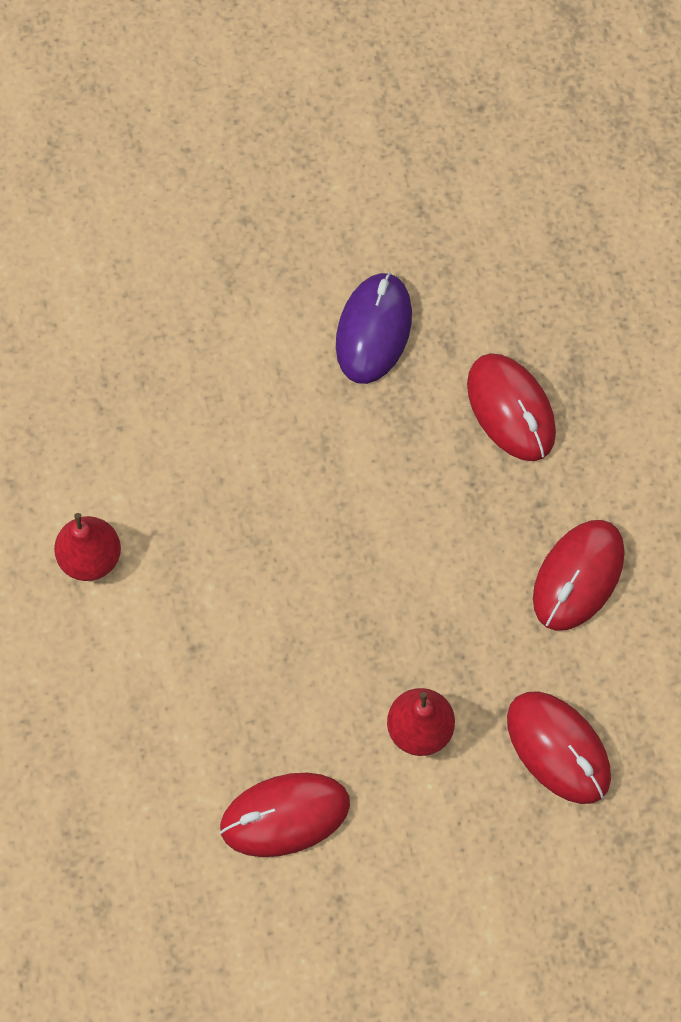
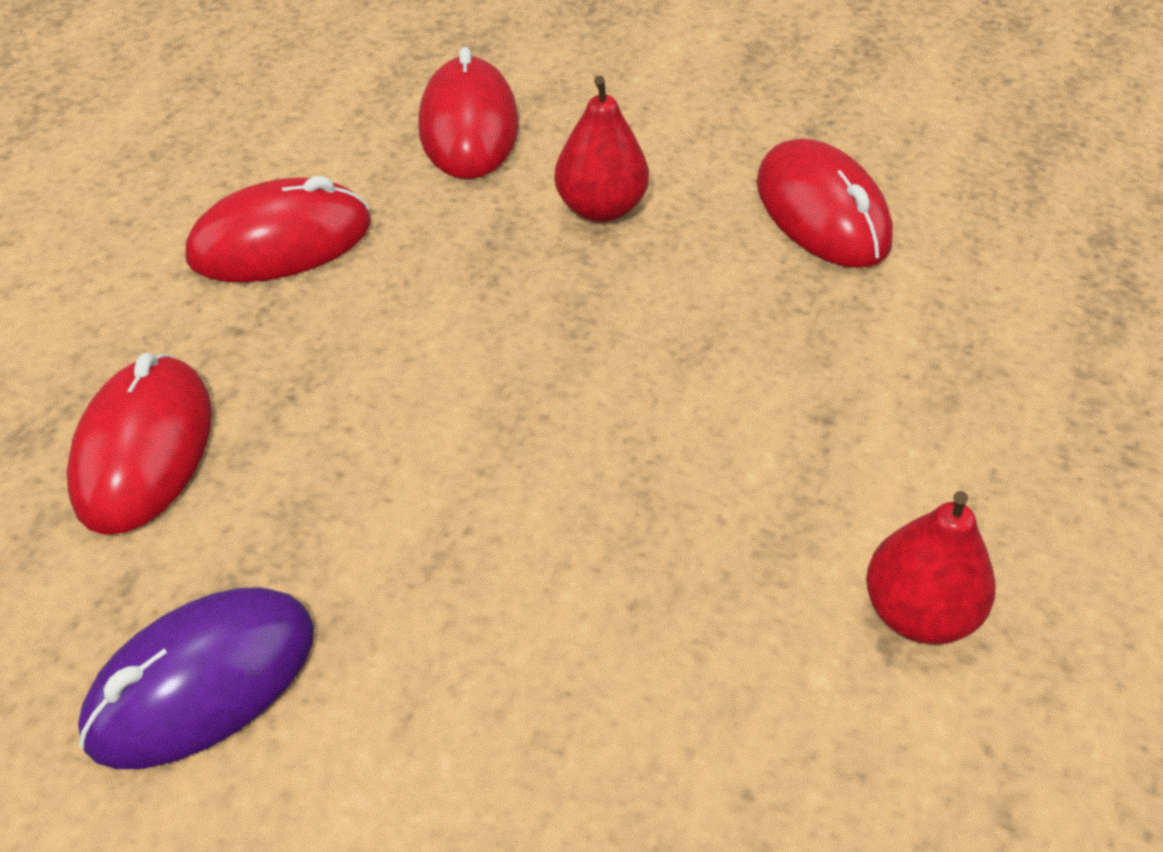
camera: 145 degrees left, 20 degrees down
(285, 815) = (822, 212): red mouse -> red mouse turned 45 degrees clockwise

